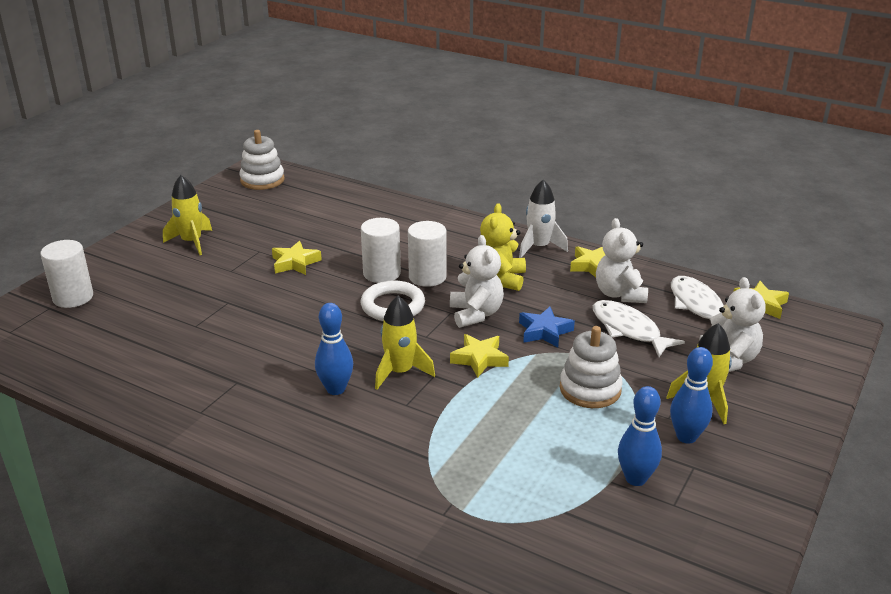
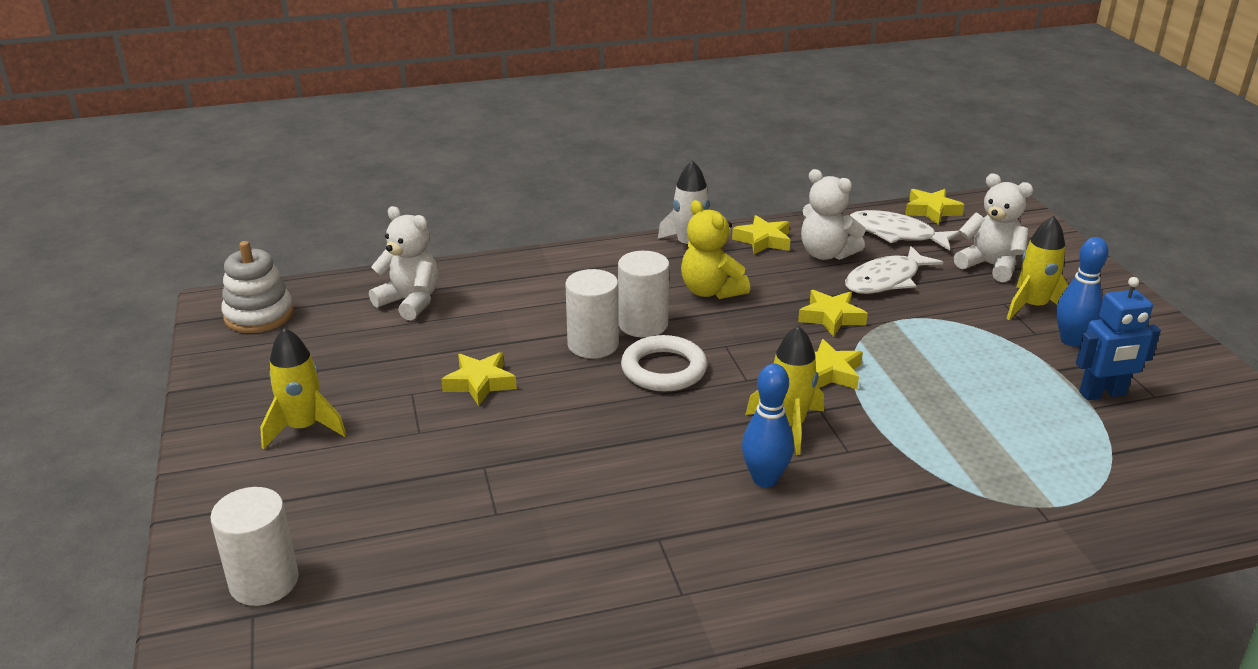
camera: 45 degrees left, 0 degrees up
(476, 314) = (750, 334): white teddy bear -> white teddy bear (410, 302)
(544, 331) = (831, 317): blue star -> yellow star
(590, 389) = (950, 345): white stacking toy -> none
(628, 329) = (886, 280): white fish -> white fish turned 45 degrees counterclockwise
(635, 478) = (1102, 394): blue bowling pin -> blue robot

